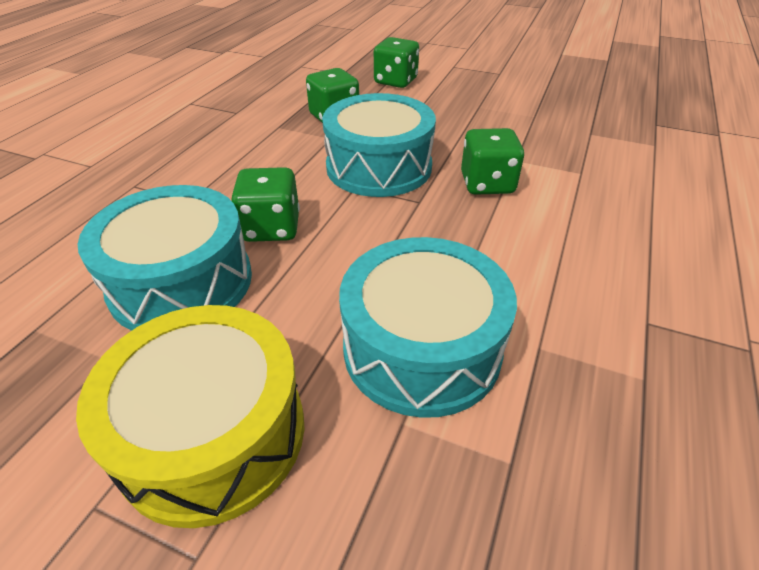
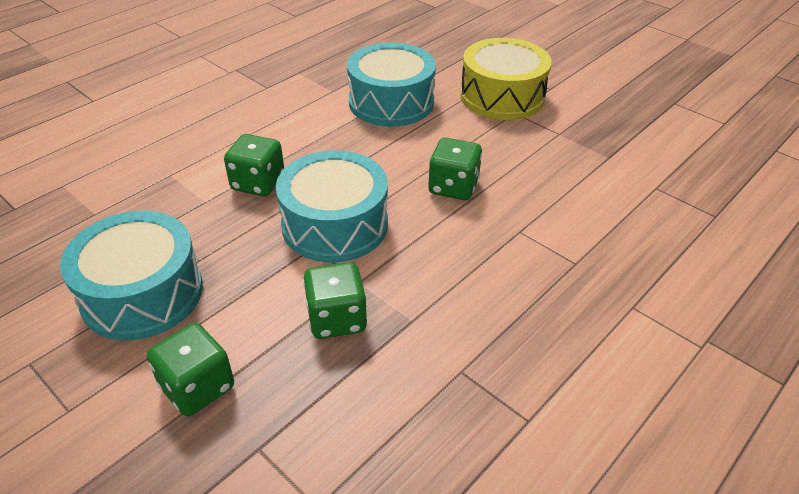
camera: 160 degrees left, 0 degrees up
(181, 282) = (521, 163): turquoise drum -> turquoise drum (142, 293)

